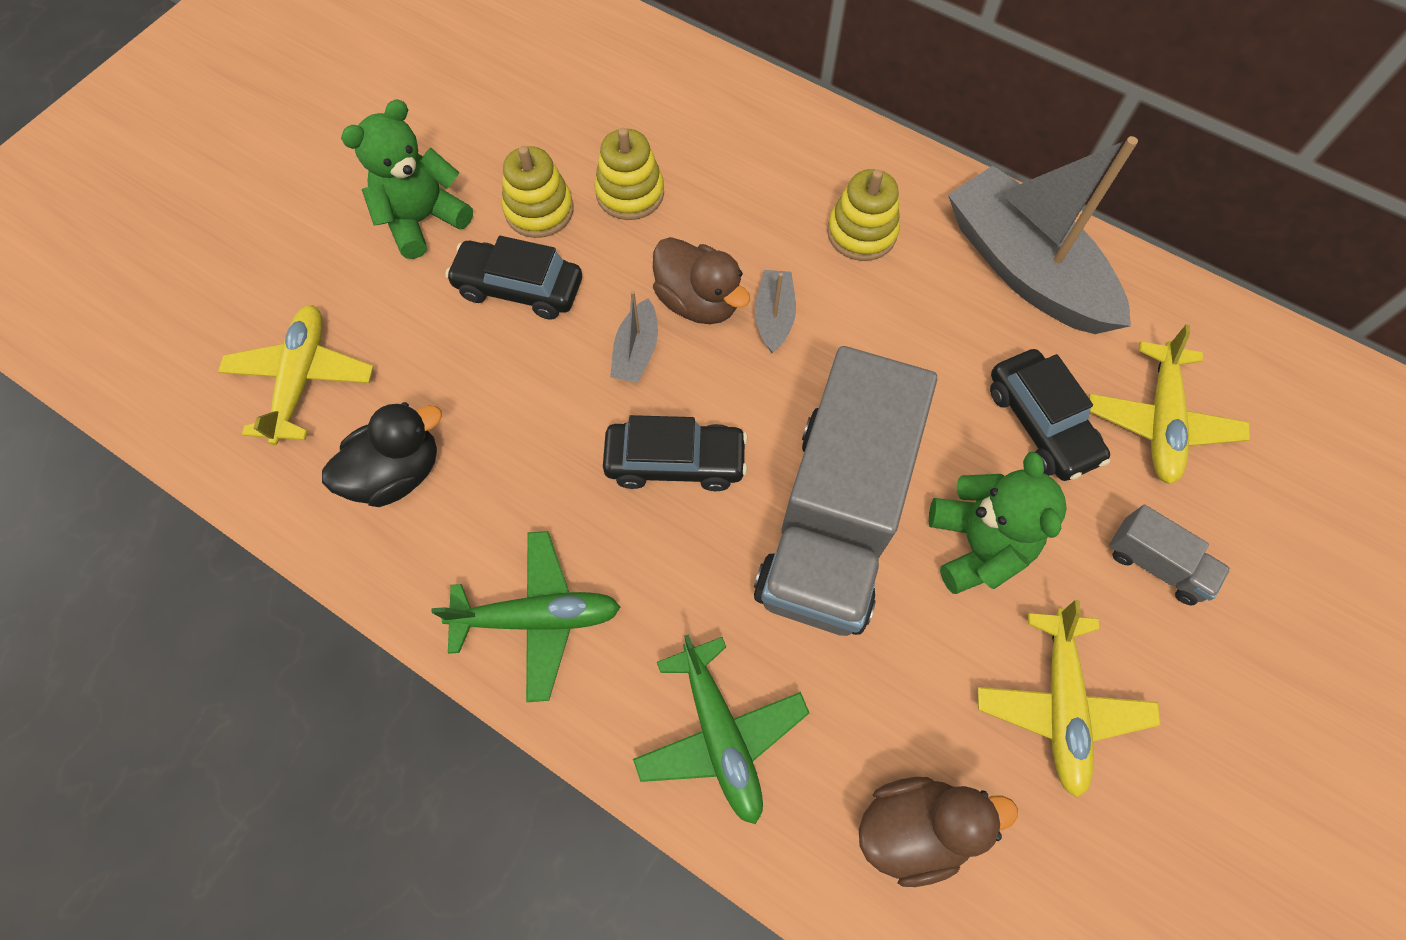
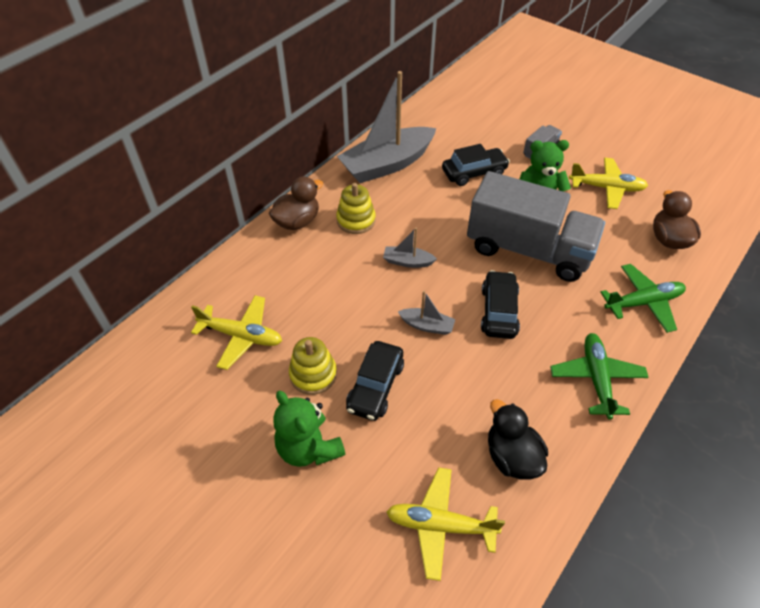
camera: 85 degrees left, 15 degrees down
(630, 193) = (308, 323): yellow stacking toy -> none
(698, 301) = (394, 294): brown duck -> brown duck (297, 221)
(1160, 421) = (472, 137): yellow plane -> yellow plane (241, 336)

